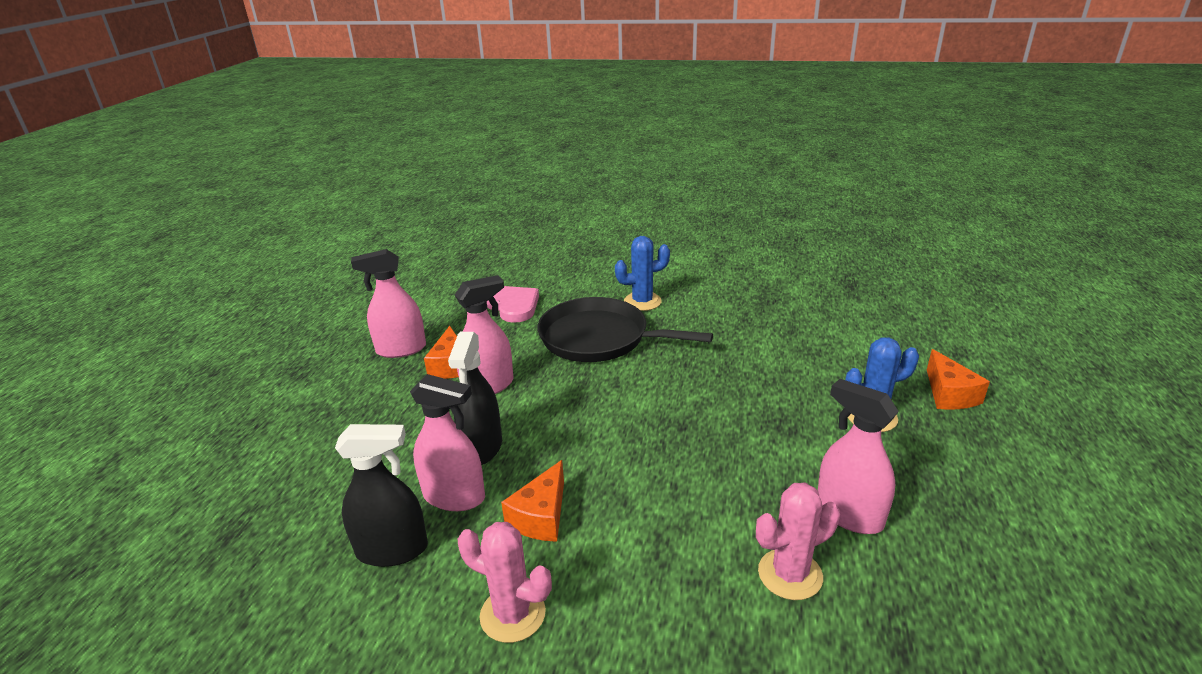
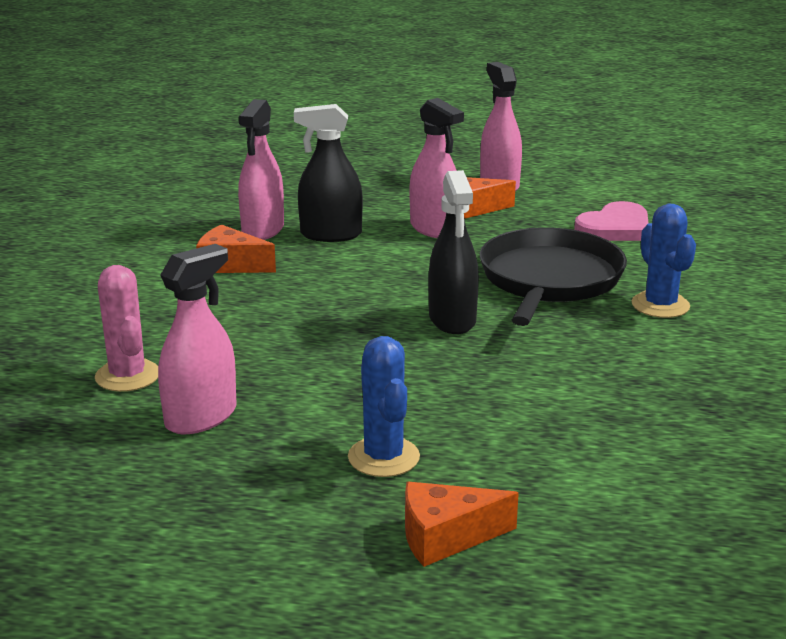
camera: 85 degrees right, 5 degrees down
(392, 550) = (204, 215): black spray bottle -> black spray bottle (452, 319)
(512, 614) = (124, 261): pink cactus -> none

